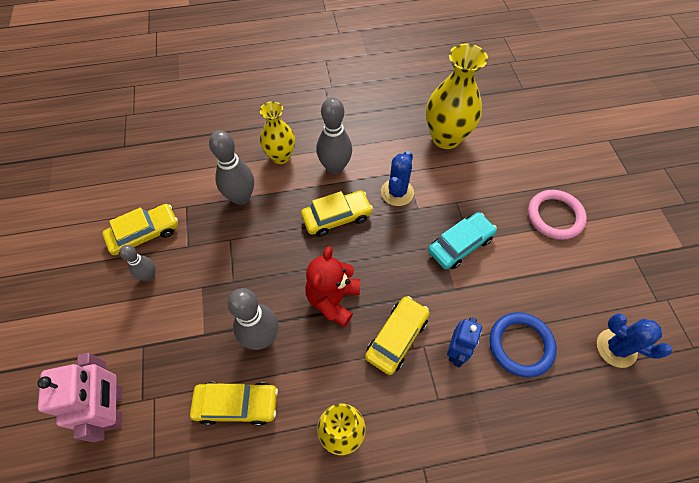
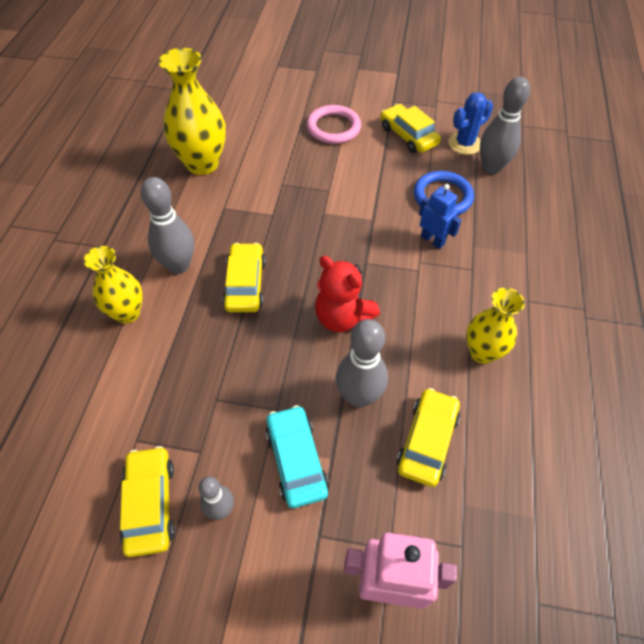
camera: 70 degrees left, 5 degrees down
(241, 198) = (162, 371): grey bowling pin -> grey bowling pin (491, 168)
(396, 337) = (404, 278): yellow car -> yellow car (408, 135)
(397, 192) = (244, 224): blue cactus -> none
(460, 245) = (329, 199): turquoise car -> turquoise car (296, 460)

